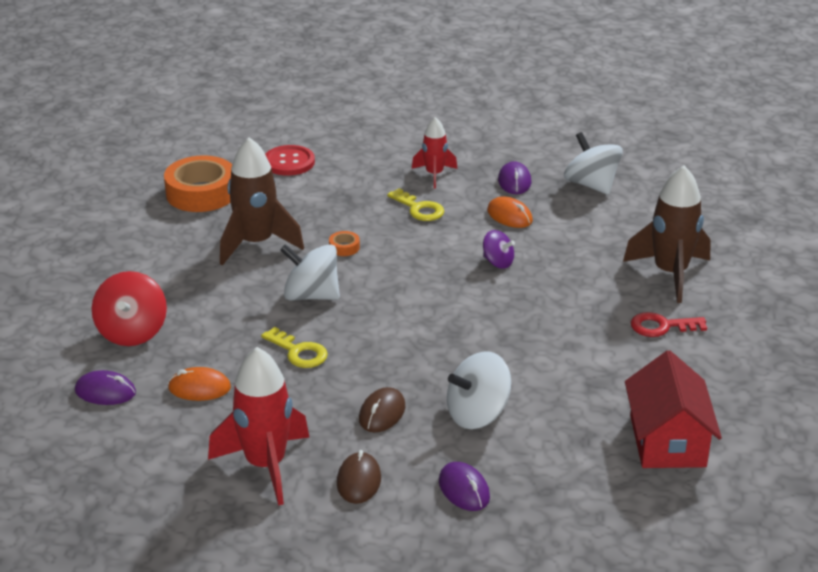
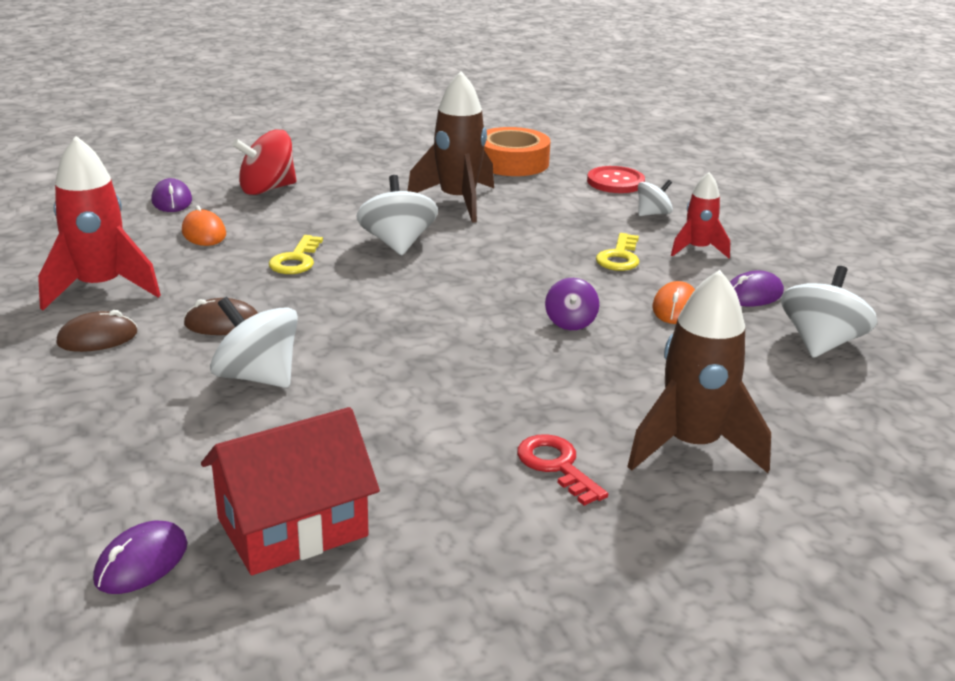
camera: 60 degrees right, 5 degrees down
(344, 247) = (499, 239): orange tape -> none
(361, 169) = (653, 214): none -> white spinning top
(464, 489) = (110, 400): purple mouse -> purple mouse (141, 562)

